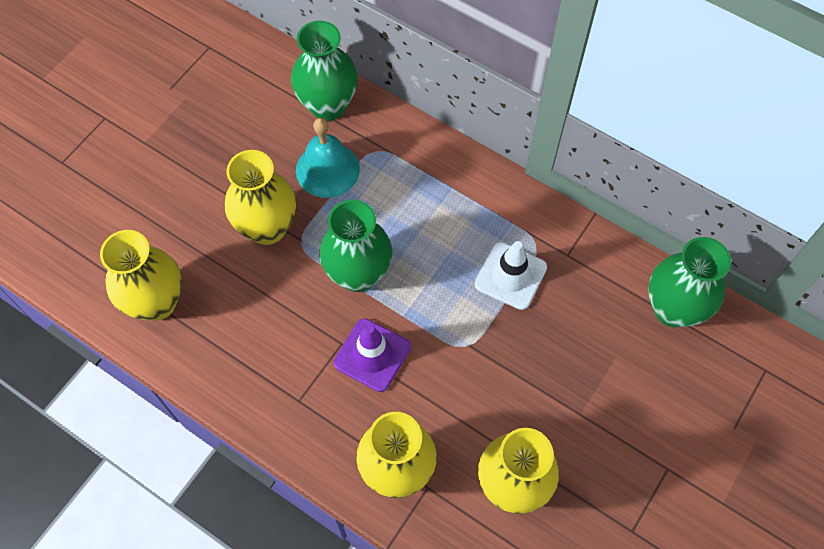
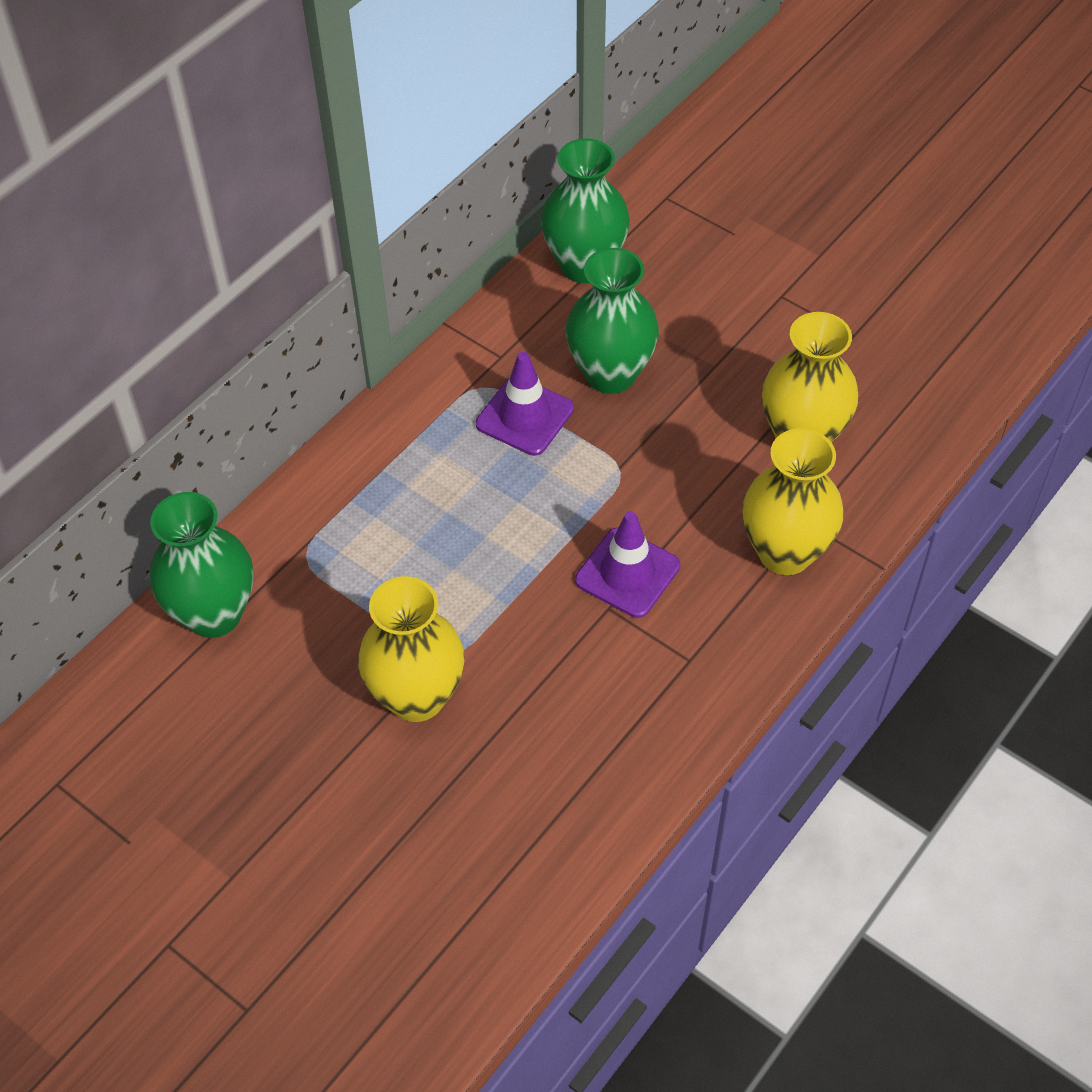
camera: 85 degrees left, 10 degrees down
(157, 302) = (527, 846): yellow vase -> none
(327, 169) = (328, 617): turquoise bell -> none
(358, 274) = (505, 584): green vase -> green vase (610, 374)
(510, 276) = (525, 416): white traffic cone -> purple traffic cone

